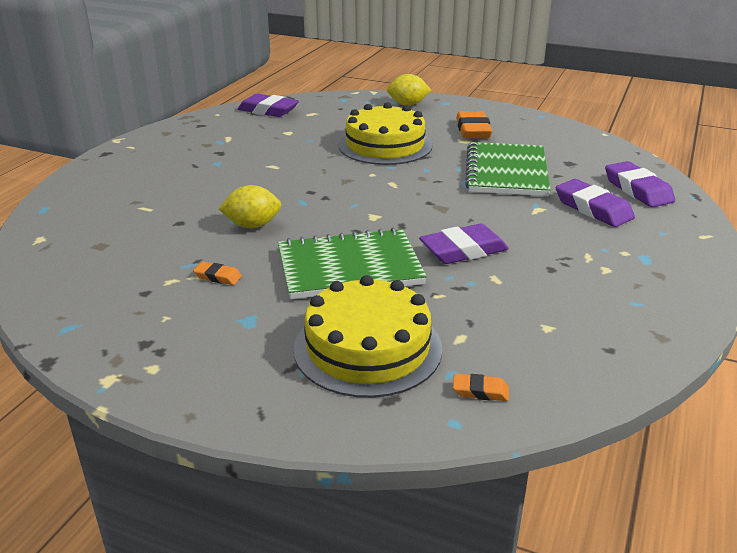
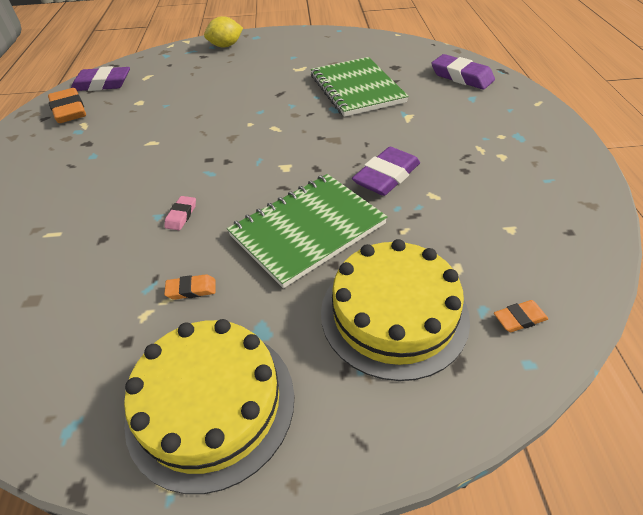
camera: 25 degrees left, 15 degrees up
(252, 225) = (181, 215): yellow lemon -> pink eraser
(385, 145) = (238, 91): yellow cake -> yellow cake (211, 404)
(473, 130) = (298, 57): orange eraser -> orange eraser (69, 110)
(593, 208) = (446, 103): purple eraser -> none

